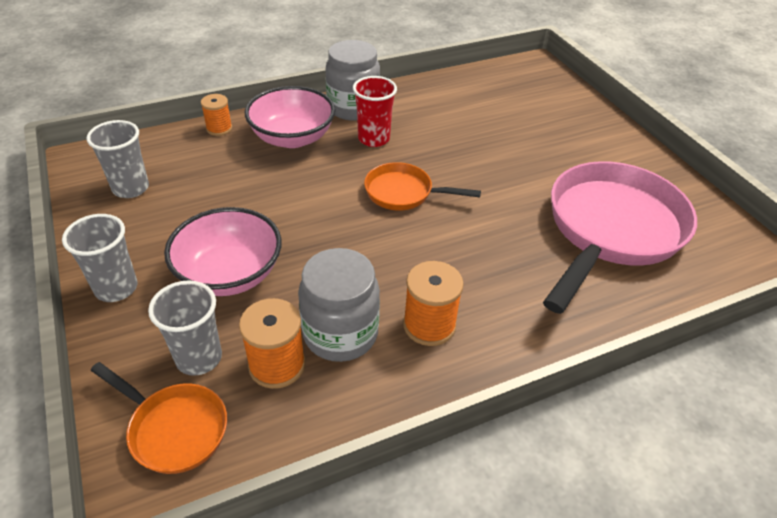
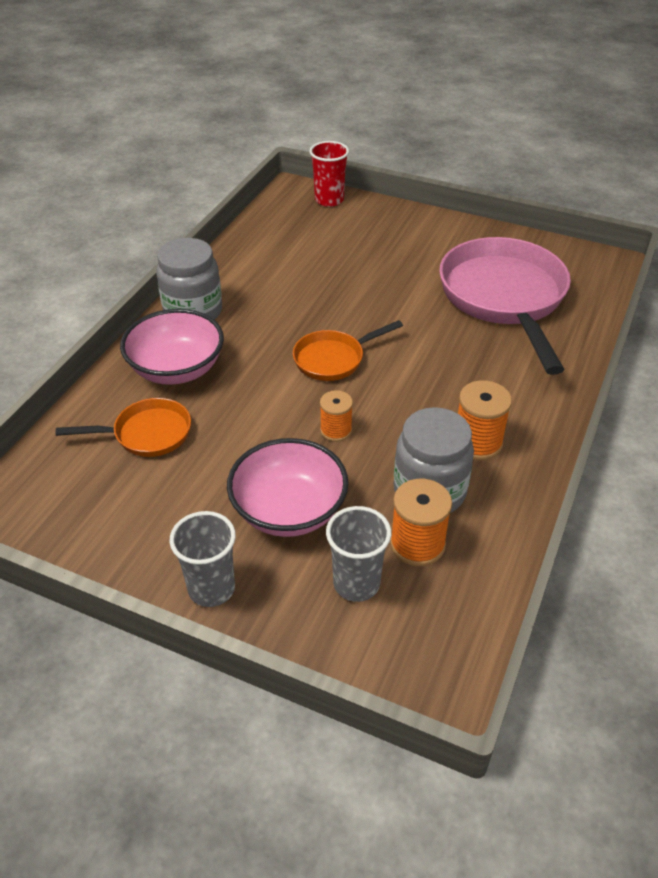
camera: 40 degrees left, 0 degrees up
(131, 188) = (91, 506): grey cup -> none
(174, 428) = (409, 640): orange pan -> orange pan (147, 434)
(219, 128) = (94, 401): orange spool -> orange spool (336, 430)
(373, 139) = (249, 329): red cup -> red cup (329, 200)

